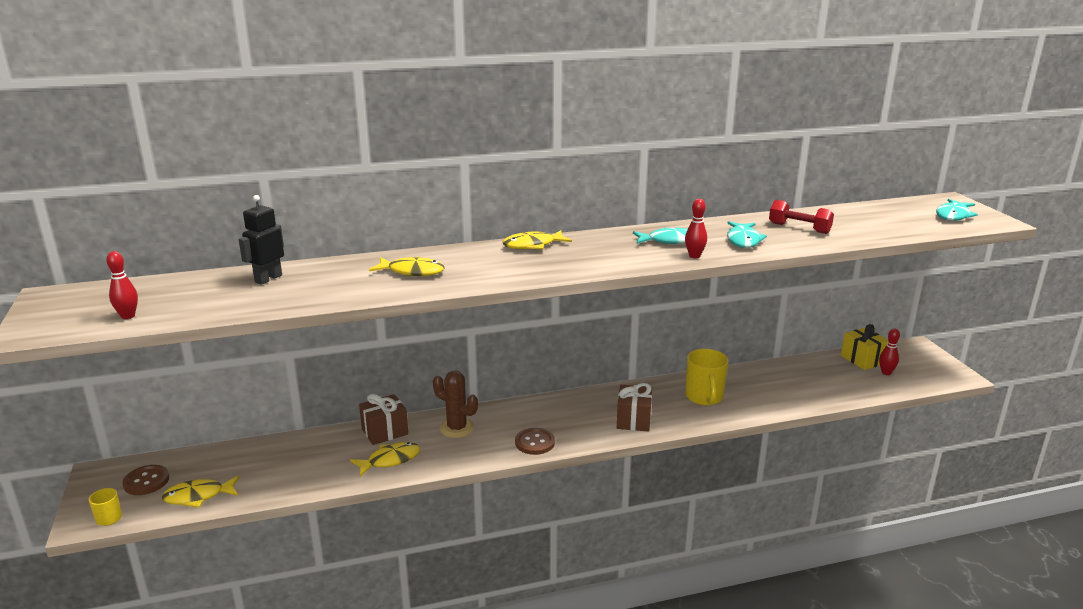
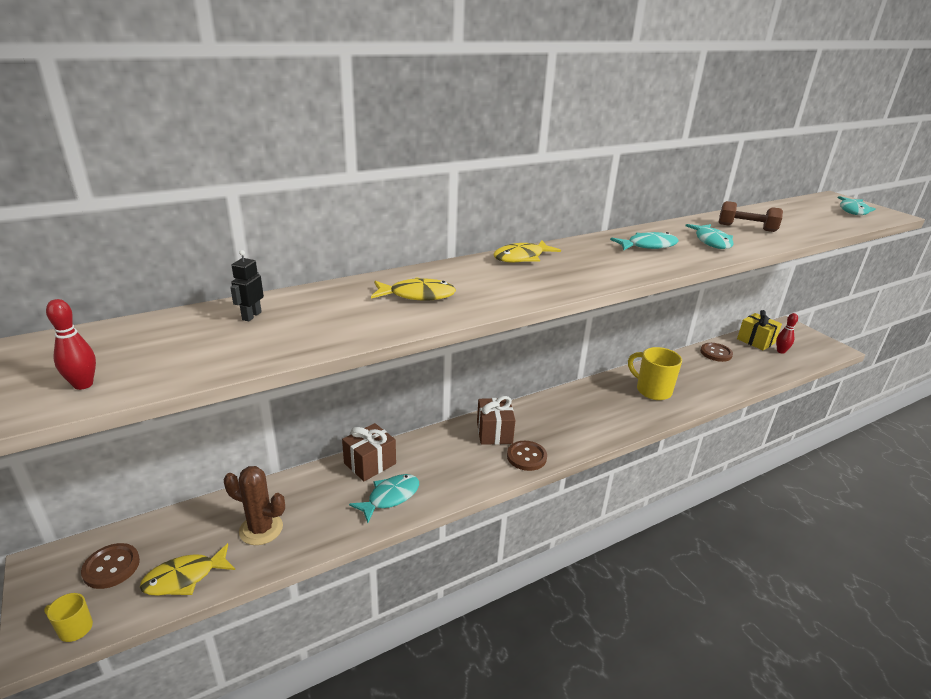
camera: 15 degrees left, 5 degrees up
(268, 279) = (251, 316): black robot -> black robot, size x0.66
(390, 460) = (390, 497): yellow fish -> turquoise fish
(457, 428) = (442, 450): brown cactus -> brown cactus (261, 529)
(633, 420) = (604, 420): brown gift -> brown gift (494, 432)
(694, 256) = (684, 260): red bowling pin -> none
(704, 397) = (652, 390): yellow mug -> yellow mug turned 150 degrees clockwise
(799, 228) = (746, 228): red dumbbell -> brown dumbbell
(804, 368) = (716, 353): none -> brown button

